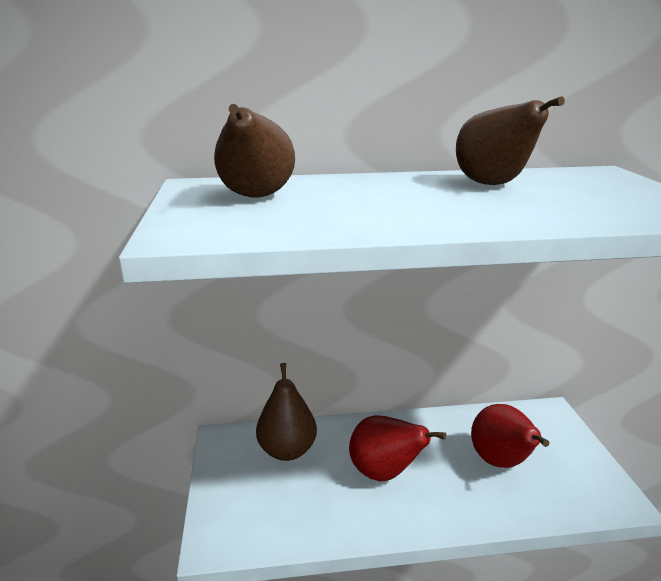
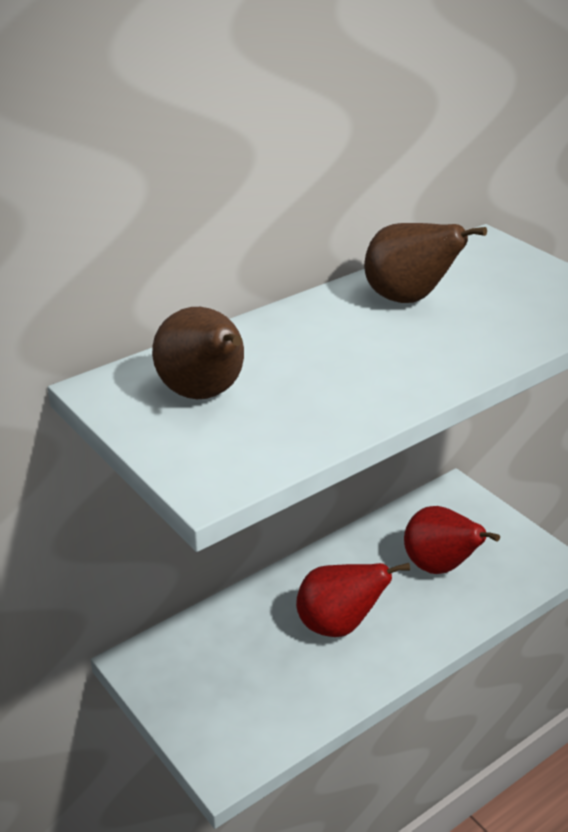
camera: 30 degrees left, 10 degrees up
(287, 450) = (221, 644): brown pear -> none

